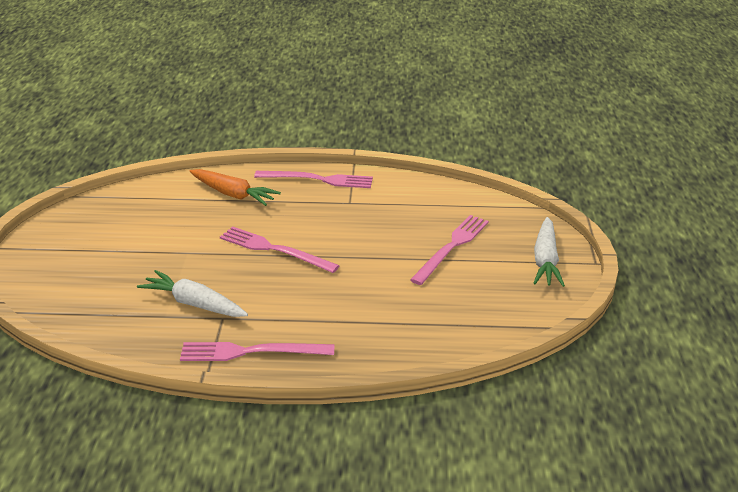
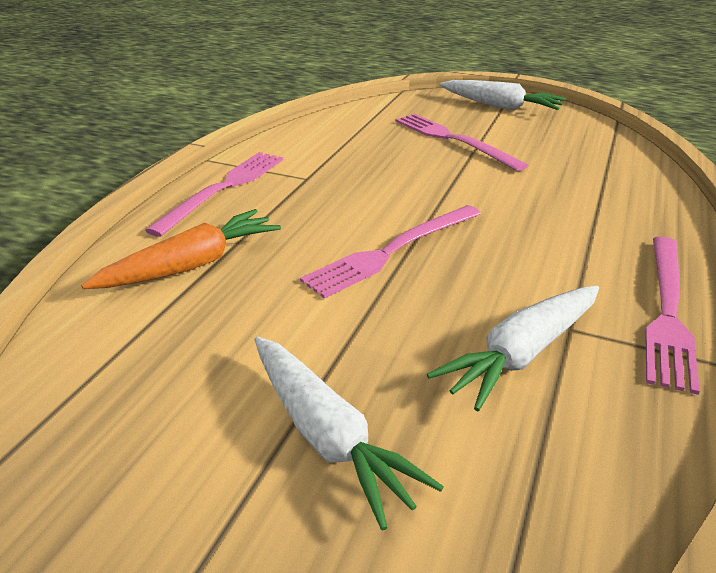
camera: 70 degrees left, 0 degrees up
(125, 260) = (327, 435): none -> white carrot

